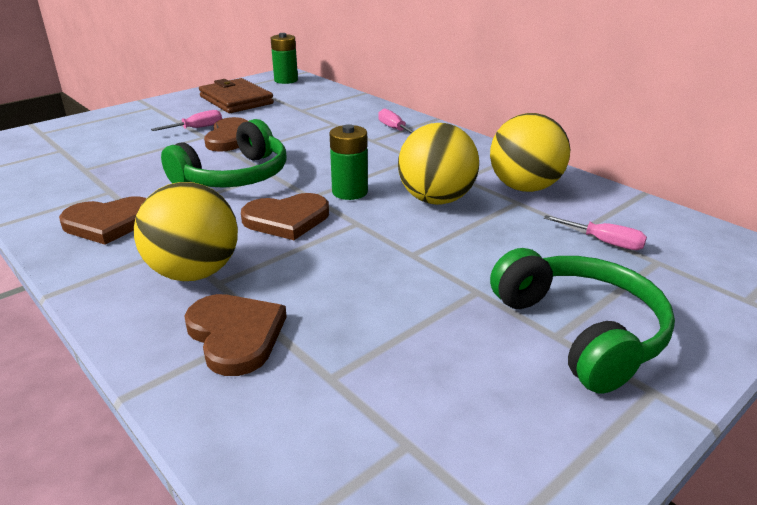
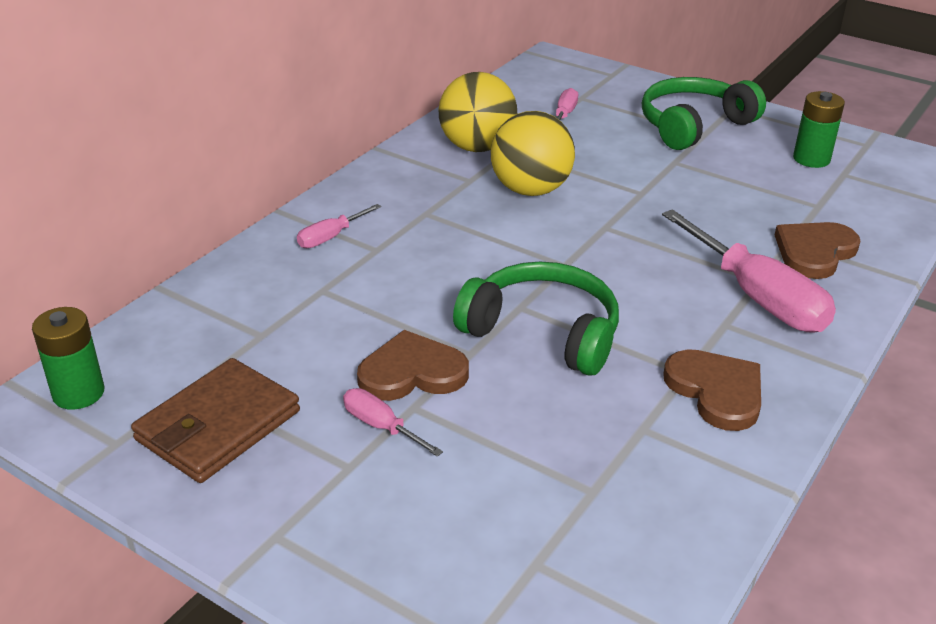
camera: 105 degrees left, 5 degrees up
(194, 273) = (757, 297): yellow ball -> pink screwdriver
(287, 219) = (625, 268): brown heart -> none
(350, 192) = (540, 241): green battery -> green battery (811, 159)

